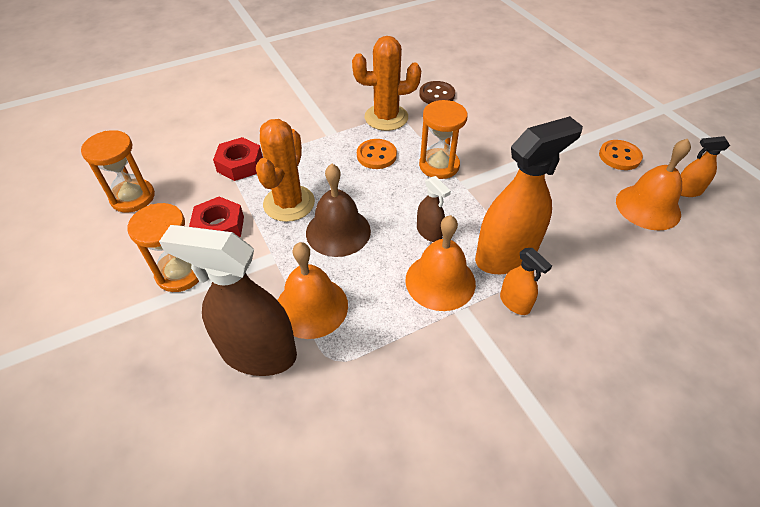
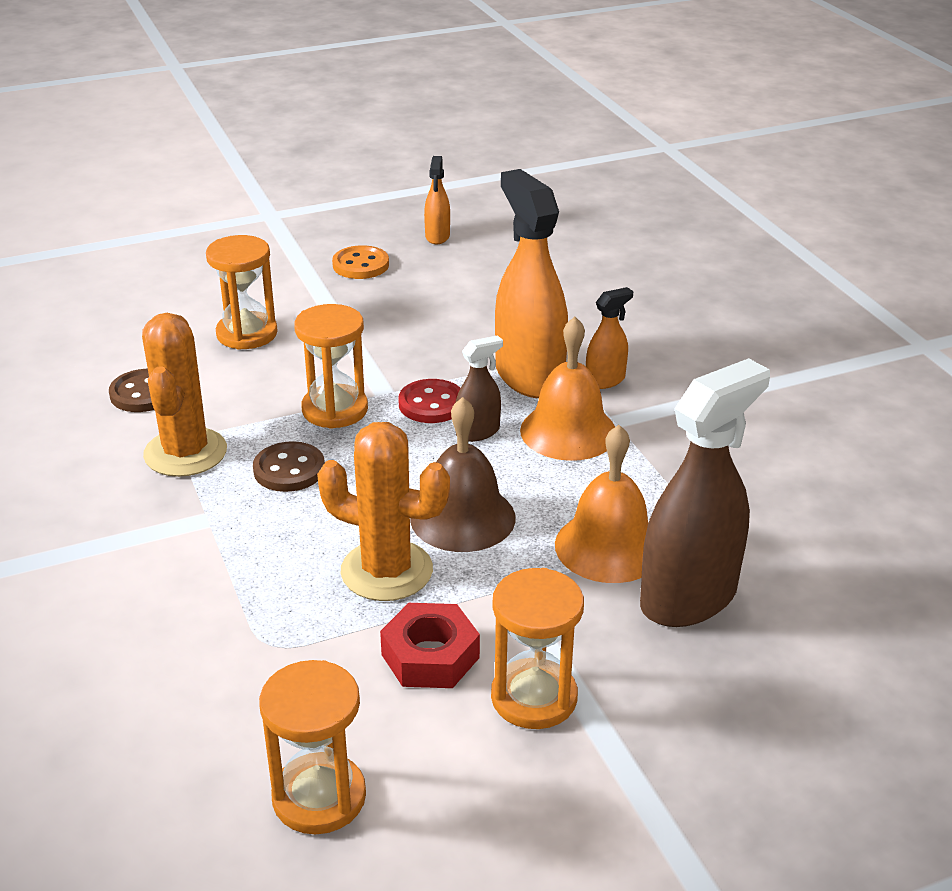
camera: 85 degrees left, 15 degrees down
(240, 164) = (260, 638): red nut -> none
(258, 353) = (688, 597): brown spray bottle -> brown spray bottle turned 150 degrees counterclockwise
(376, 155) = (289, 469): orange button -> brown button
(456, 207) = (431, 404): none -> red button
(509, 120) = (247, 334): none -> orange hourglass
(648, 207) = (459, 266): orange bell -> none

